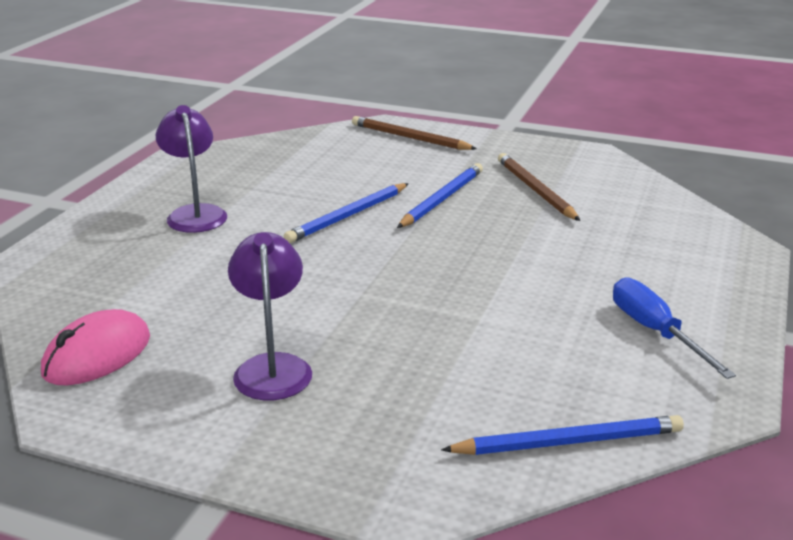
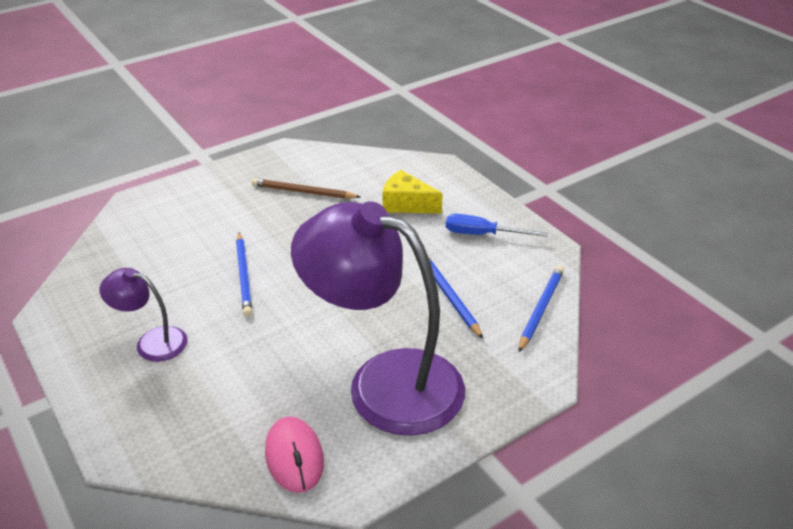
camera: 55 degrees left, 10 degrees up
(272, 367) = (384, 382): purple lamp -> purple lamp, size x2.17
(409, 138) = (169, 200): brown pencil -> none
(442, 199) = (270, 229): blue pencil -> blue pencil (449, 296)
(622, 256) = (406, 204): none -> yellow cheese

